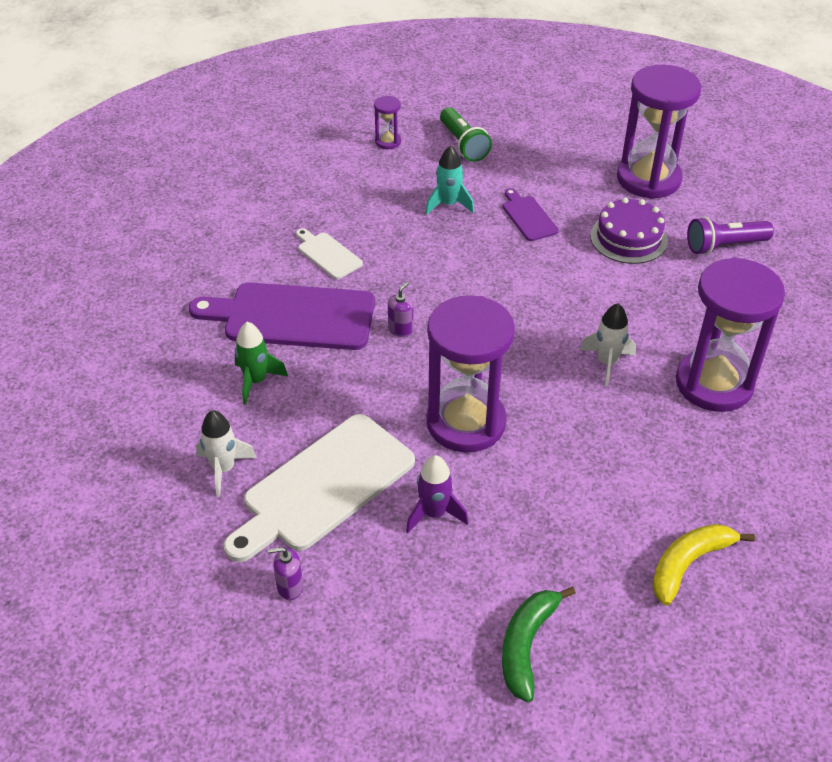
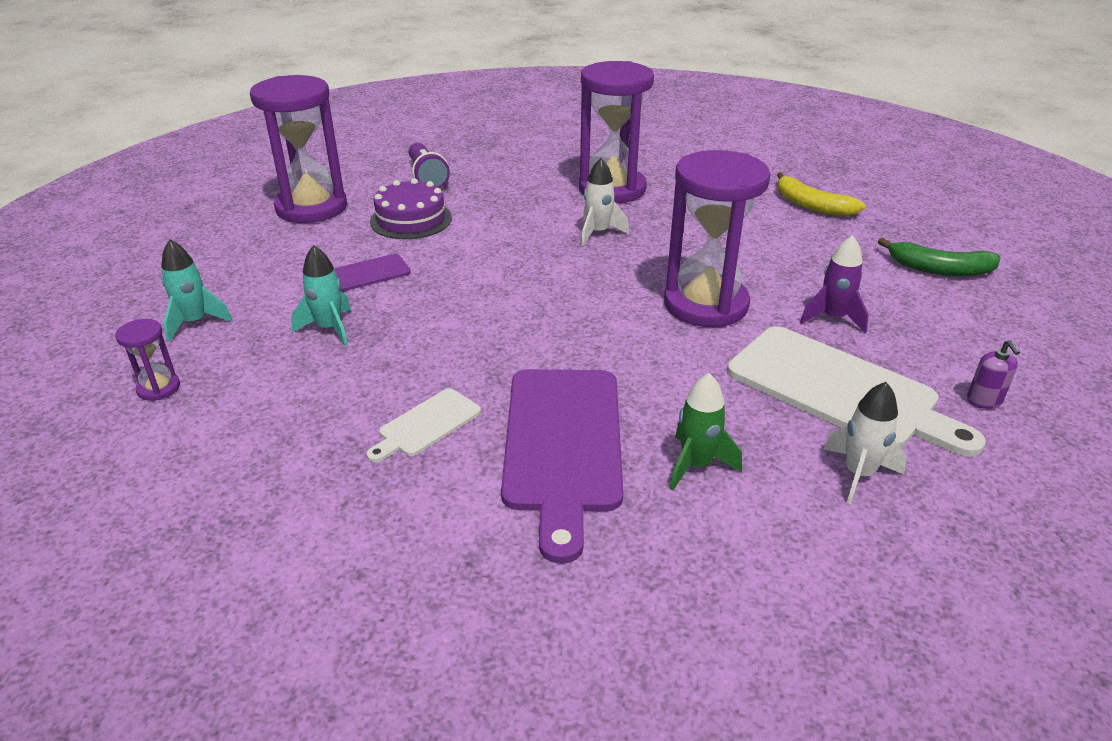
camera: 95 degrees left, 10 degrees down
(400, 329) = (573, 353): purple soap dispenser -> none
(463, 144) = (195, 322): green flashlight -> turquoise rocket

